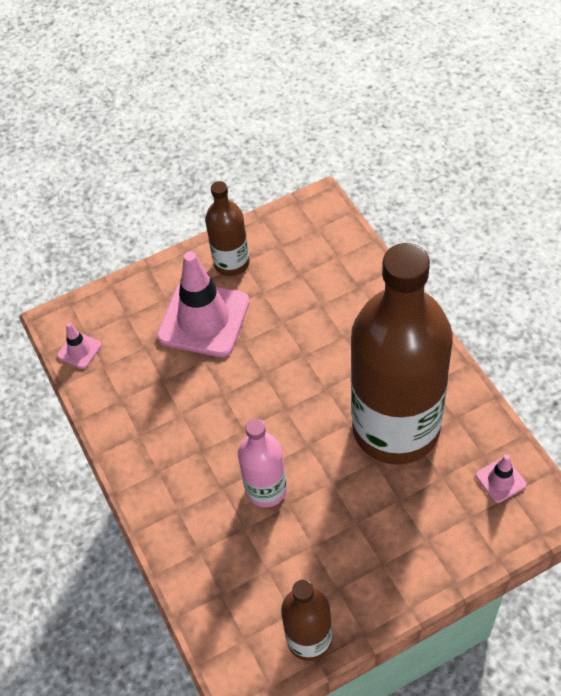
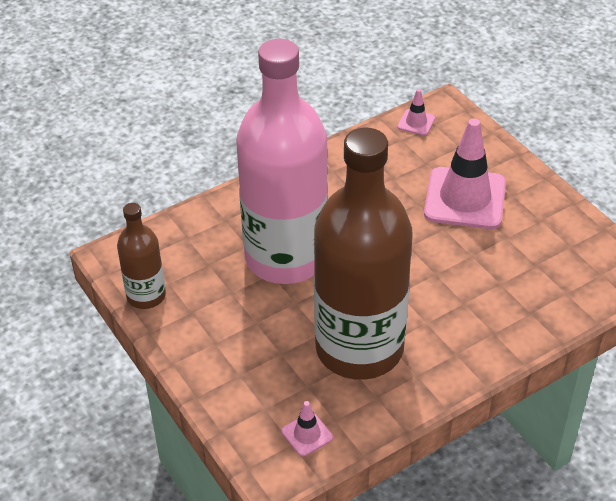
camera: 80 degrees right, 10 degrees down
(231, 263) = (538, 212): brown bottle -> none
(266, 489) = (286, 257): pink bottle -> pink bottle, size x2.15

